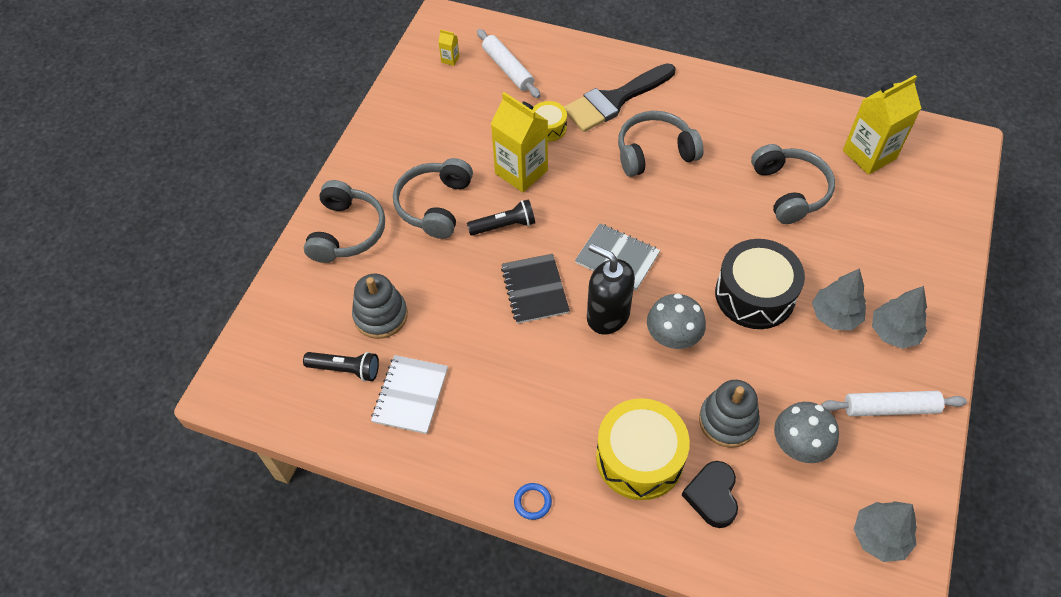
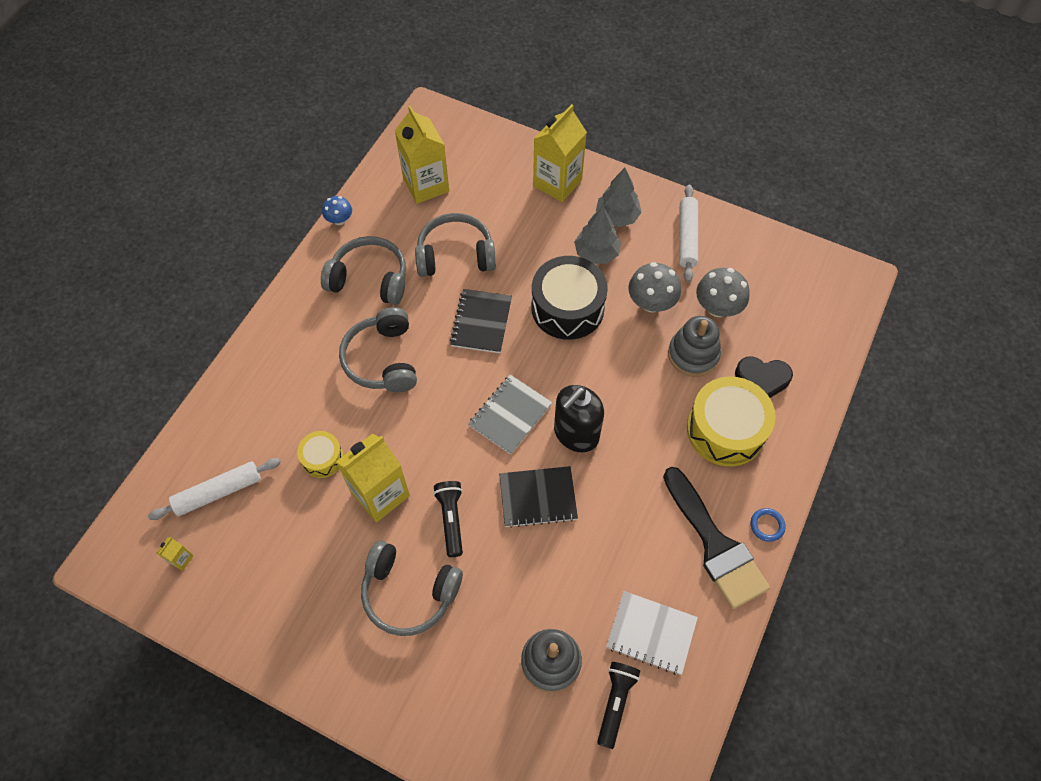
camera: 85 degrees left, 5 degrees up
(346, 232) = (429, 699): grey headphones -> grey headphones (369, 279)
(614, 100) = (300, 386): black brush -> black brush (715, 545)
(673, 337) = (605, 382): grey mushroom -> grey mushroom (651, 303)
(716, 222) = (481, 322): none -> black notebook
(800, 96) = (339, 220): none -> blue mushroom
(879, 537) = (796, 272): grey tree -> none
(919, 270) = (557, 183): none -> yellow carton

